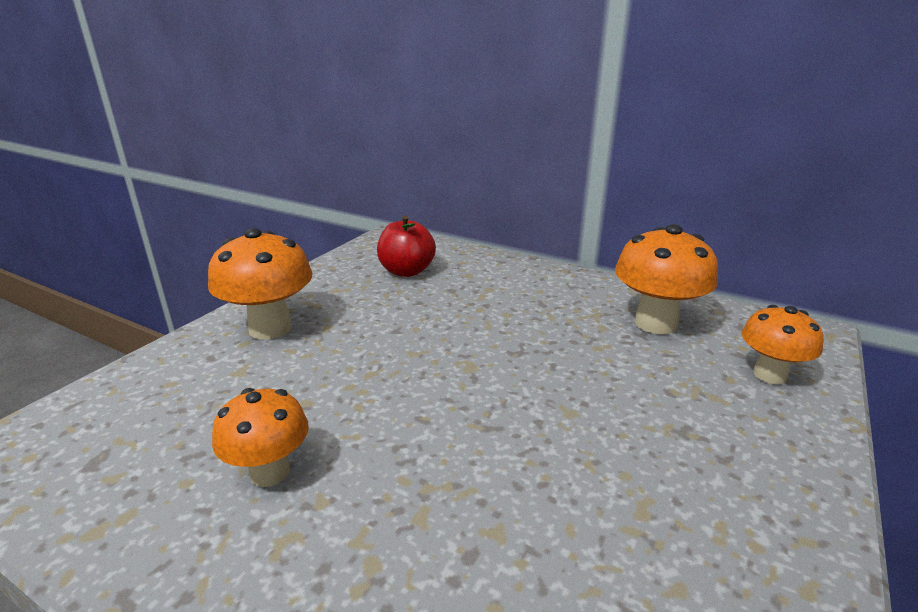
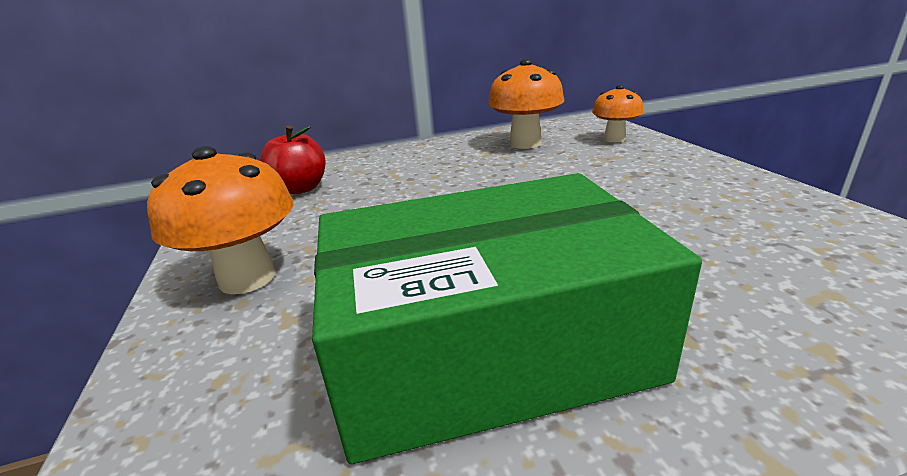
camera: 45 degrees left, 0 degrees up
(270, 472) = (488, 345): orange mushroom -> green box

